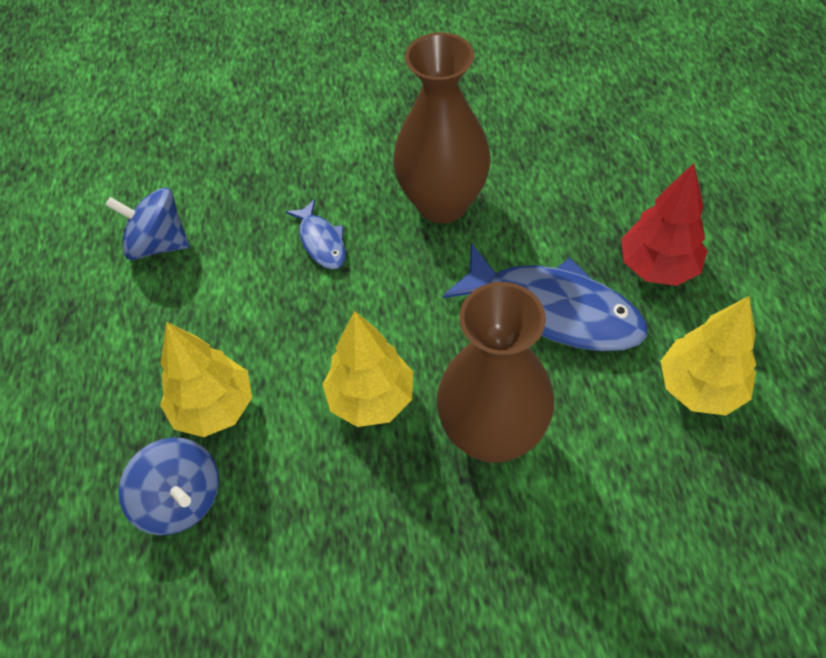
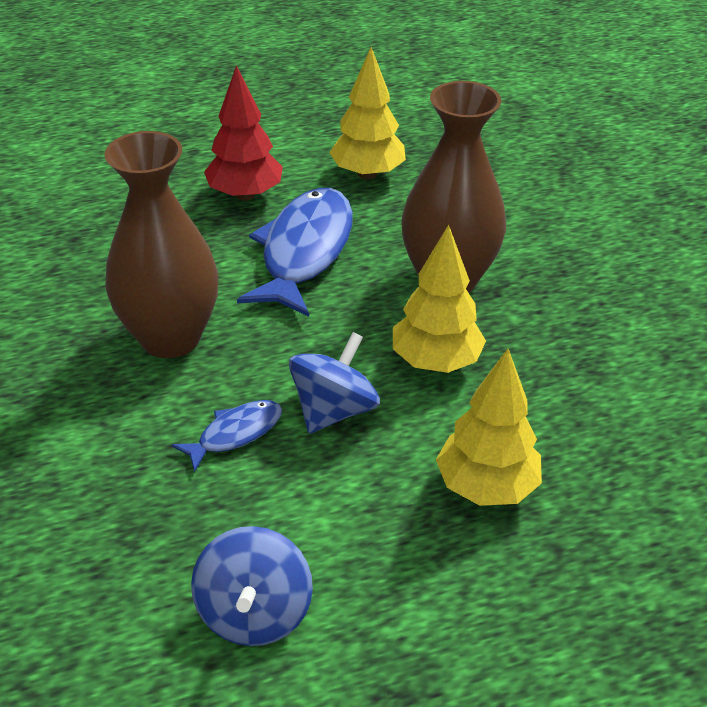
camera: 105 degrees left, 15 degrees down
(180, 499) = (600, 490): blue spinning top -> blue spinning top (334, 410)

